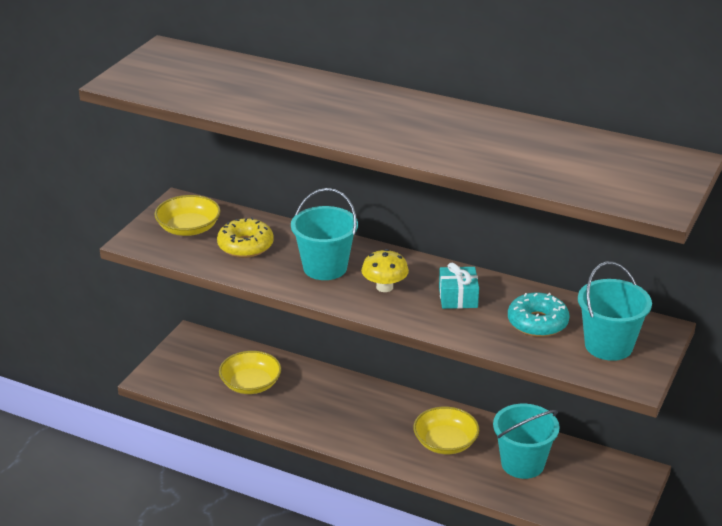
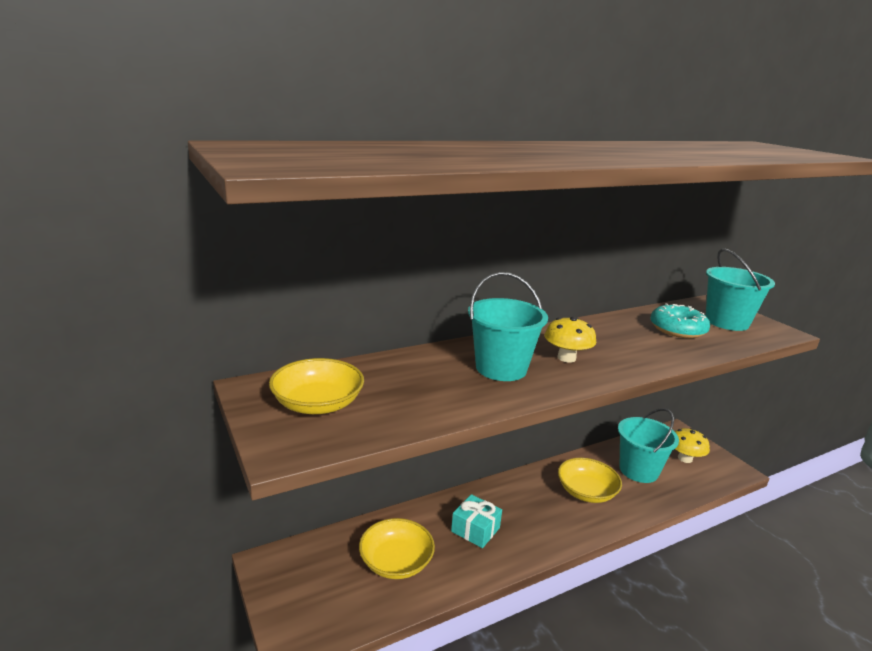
camera: 55 degrees left, 10 degrees down
(245, 246) = (405, 388): yellow donut -> none
(458, 297) = (613, 339): turquoise gift -> turquoise gift (475, 529)
(588, 488) = (685, 458): none -> yellow mushroom

